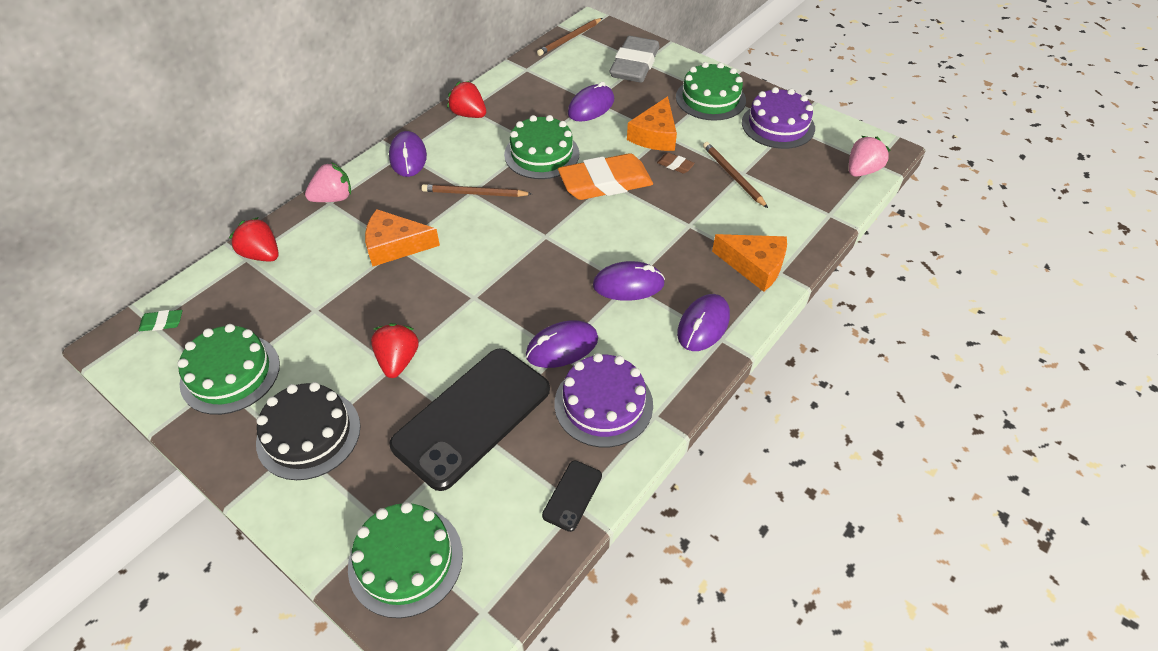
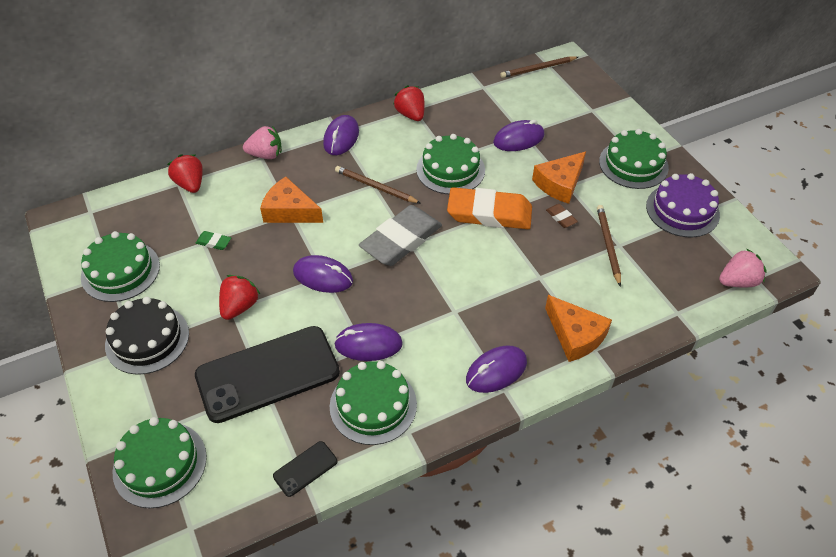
camera: 25 degrees right, 0 degrees up
(162, 322) = (97, 214): green eraser -> green eraser (214, 242)
(603, 404) = (373, 405): purple cake -> green cake
(628, 284) = (454, 311): purple mouse -> purple mouse (323, 276)
(634, 65) = (582, 110): grey eraser -> grey eraser (401, 240)

